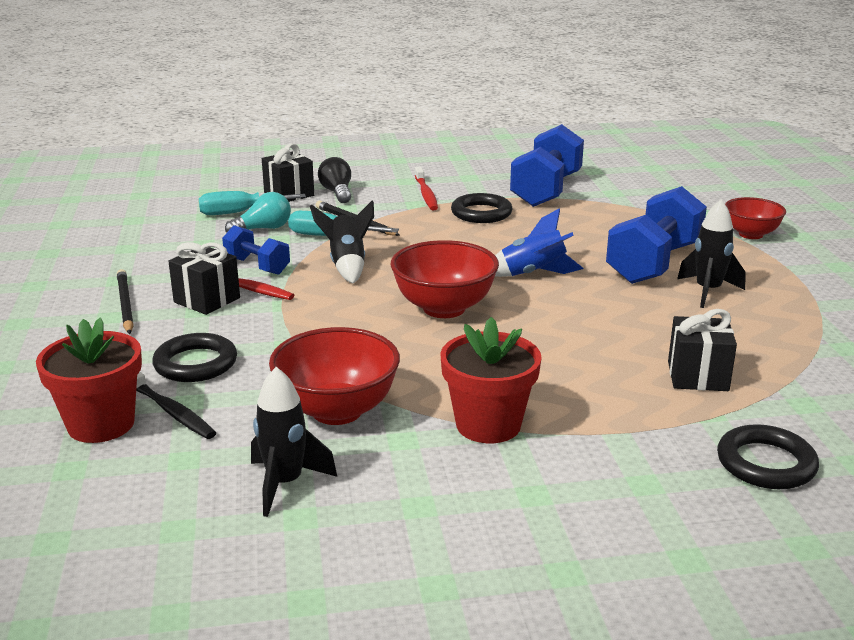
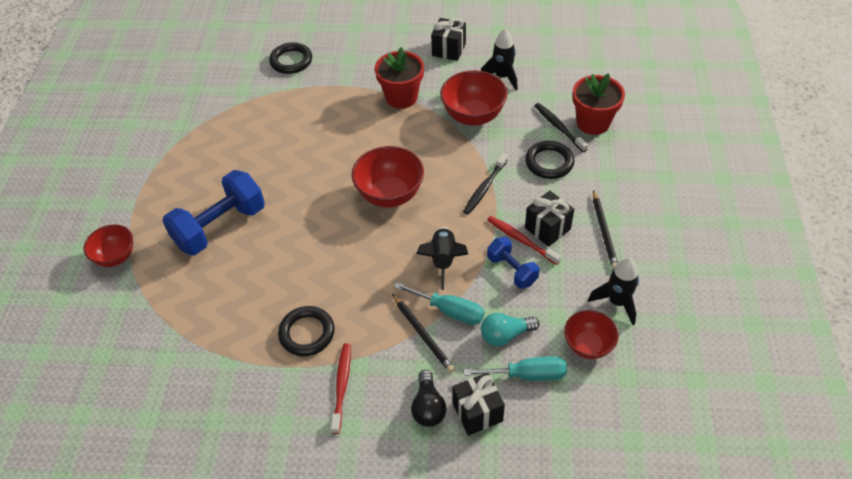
camera: 165 degrees left, 25 degrees up
(171, 231) = (588, 345): none -> red bowl
(301, 328) = (485, 187): none -> black toothbrush
(533, 274) = (312, 226): blue rocket -> none
(546, 190) = (224, 373): blue dumbbell -> none
(697, 376) = (278, 115): black gift -> black gift (448, 50)
(708, 291) = (211, 187): black rocket -> black rocket (617, 302)

